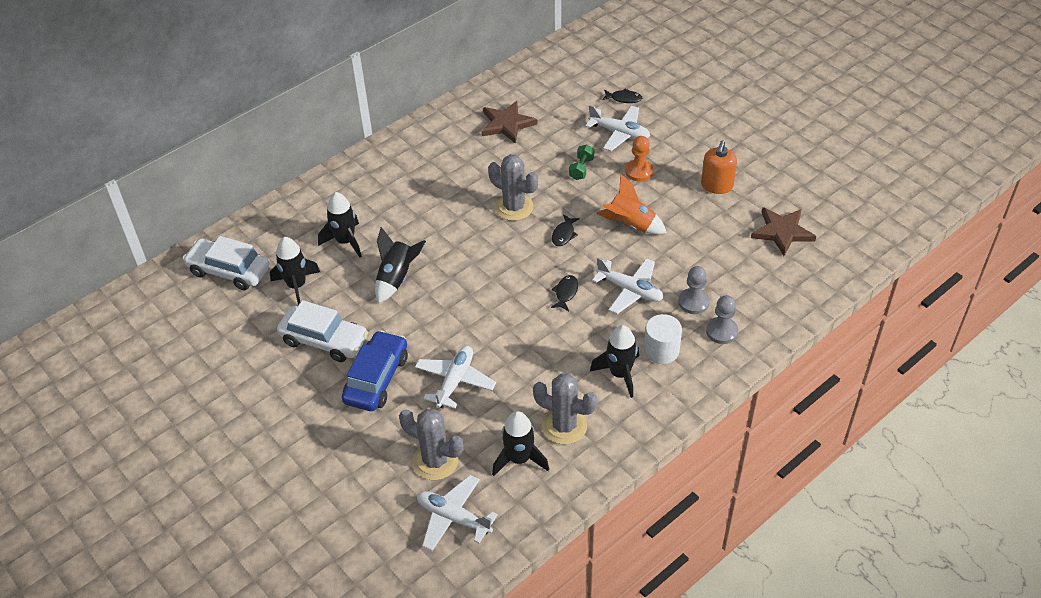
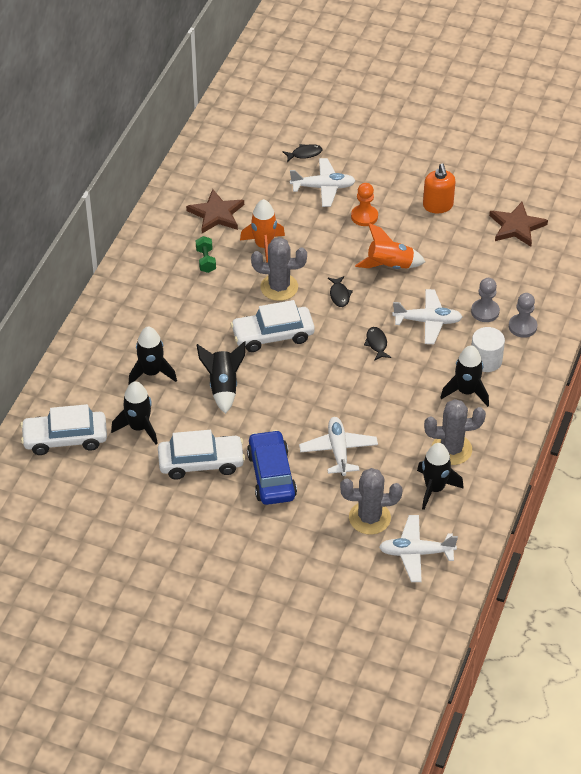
camera: 30 degrees left, 0 degrees up
(476, 248) = (273, 335): none -> white car
(527, 166) = (264, 246): none -> orange rocket
(581, 169) = (313, 232): green dumbbell -> green dumbbell (206, 261)

